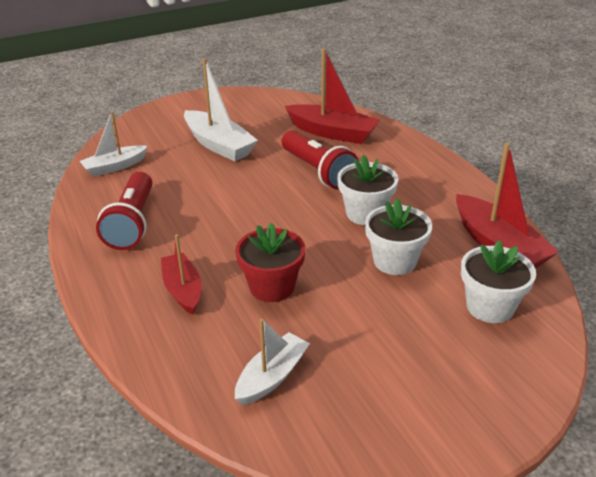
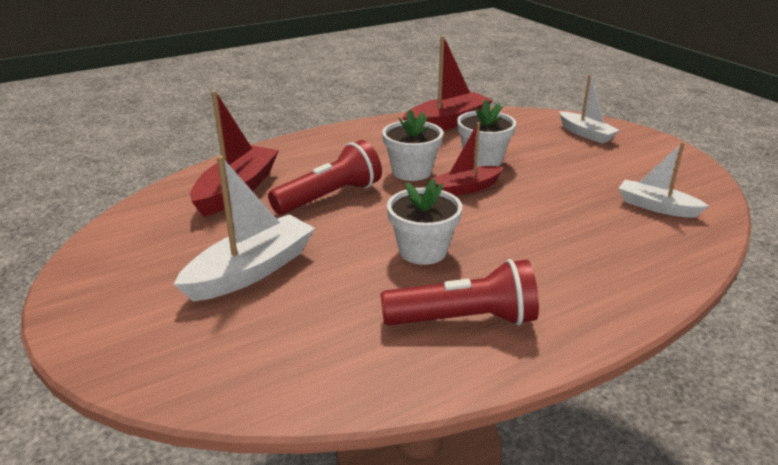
camera: 95 degrees left, 5 degrees down
(115, 167) = (307, 368): white boat -> white boat (586, 134)
(183, 290) = (576, 262): red boat -> red boat (466, 188)
(272, 287) = (545, 213): red flower pot -> none
(490, 307) = (525, 130): white flower pot -> white flower pot (423, 251)

